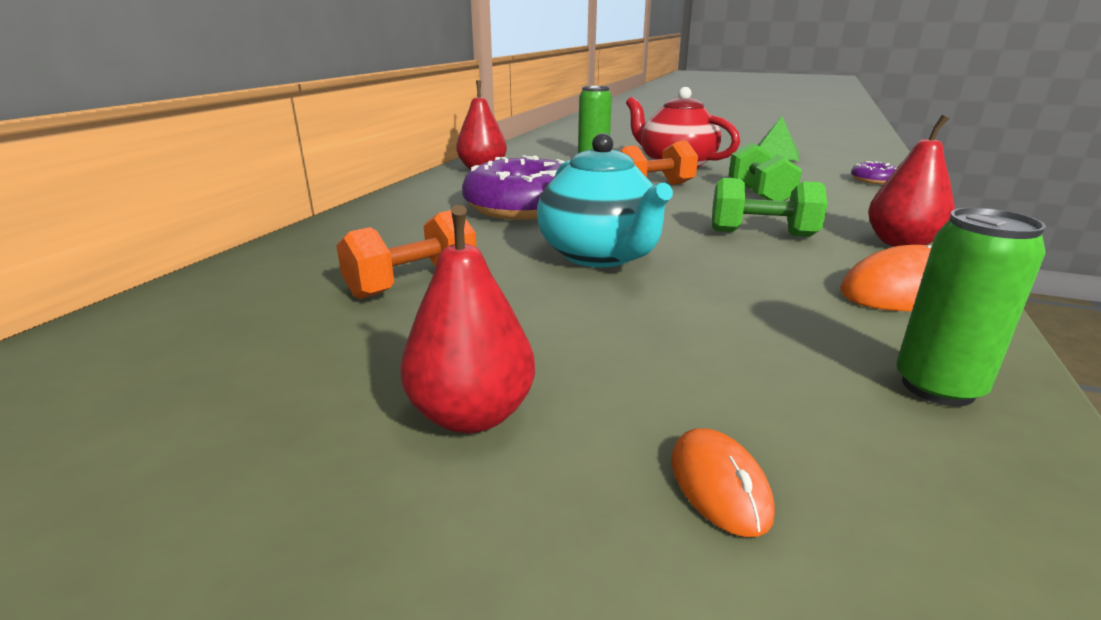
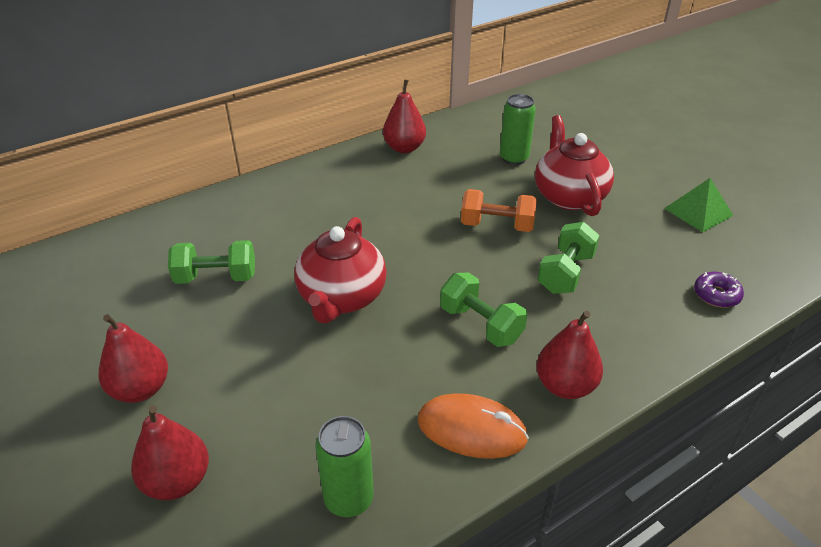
camera: 35 degrees right, 15 degrees up
(413, 284) = (216, 277): orange dumbbell -> green dumbbell
(523, 207) = (367, 217): purple donut -> none
(600, 255) = (341, 298): turquoise teapot -> red teapot
(719, 485) = (177, 481): orange mouse -> red pear

